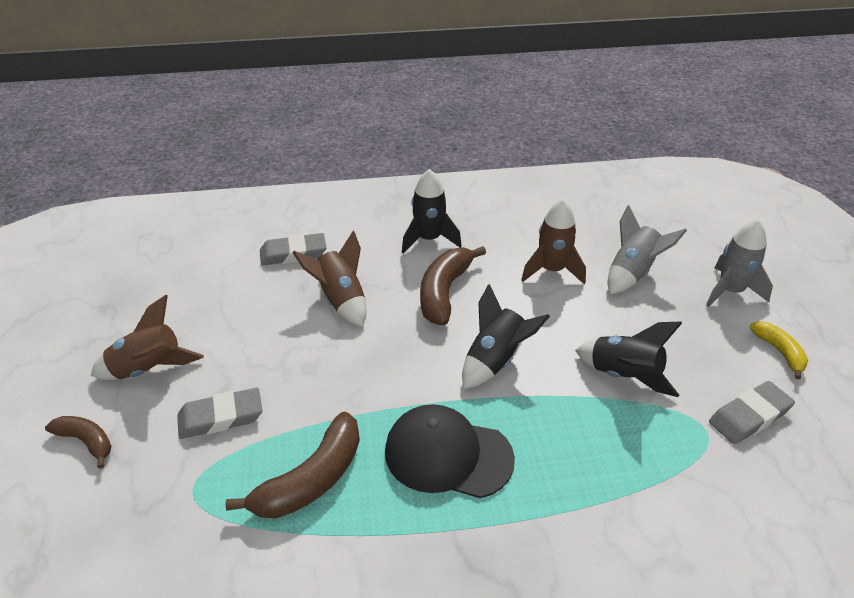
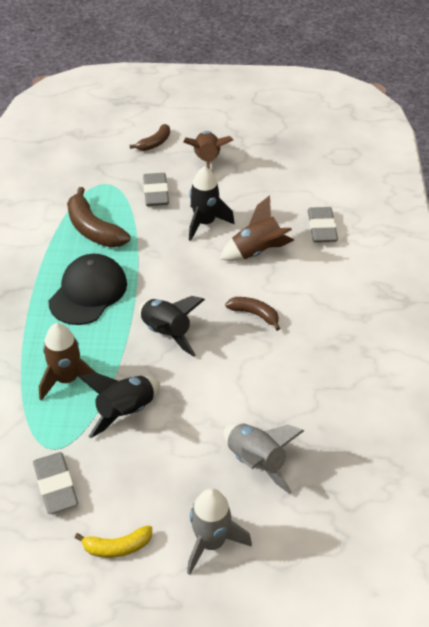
camera: 100 degrees right, 5 degrees up
(429, 239) = (331, 314): black rocket -> black rocket (205, 223)
(444, 292) = (254, 314): brown banana -> brown banana, size x0.59
(552, 270) = (271, 396): brown rocket -> brown rocket (67, 379)

